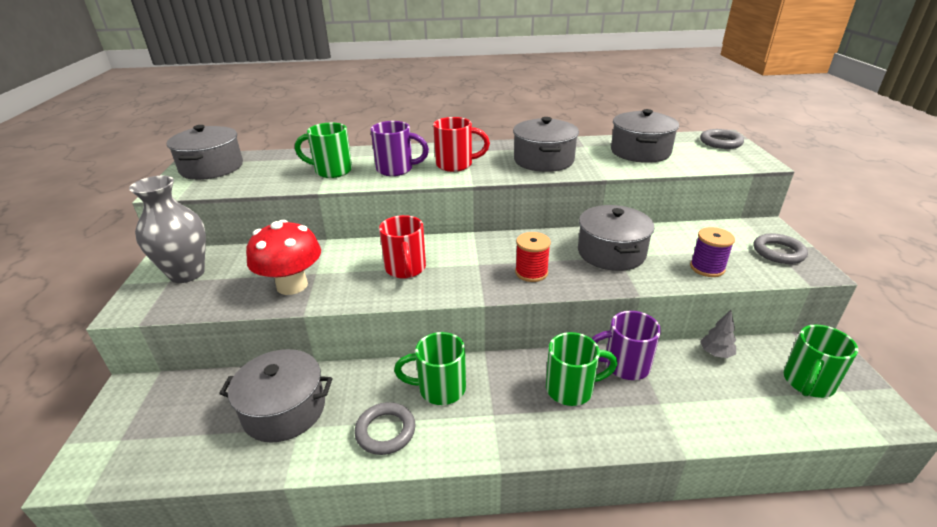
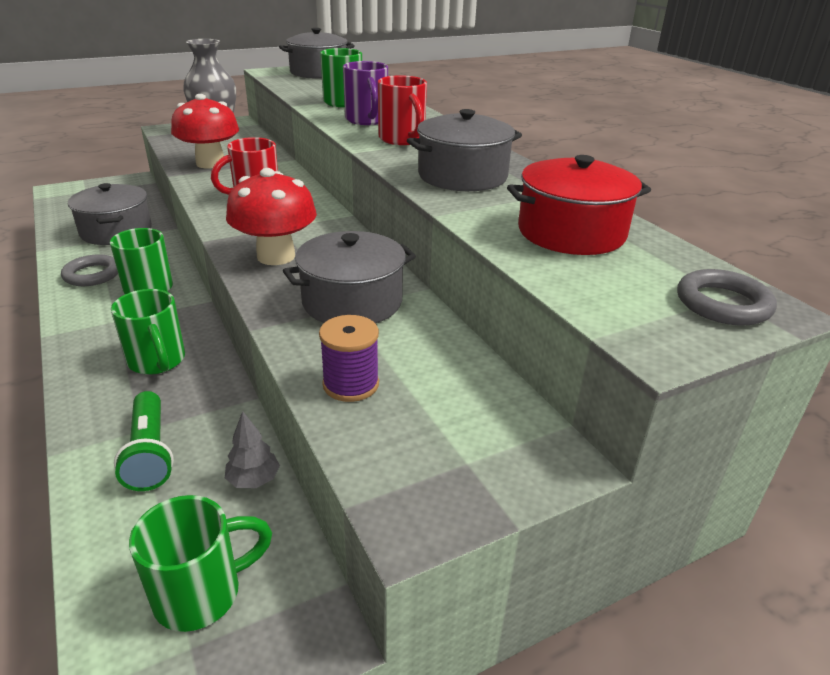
camera: 65 degrees right, 0 degrees up
(531, 272) = (276, 256): red spool -> red mushroom
(624, 365) = (206, 395): purple mug -> none
(640, 152) = (571, 232): grey pot -> red pot
(687, 399) = (149, 453): none -> green flashlight
(778, 252) = (455, 470): grey ring -> none
(807, 383) = (202, 593): green mug -> green mug turned 135 degrees clockwise

